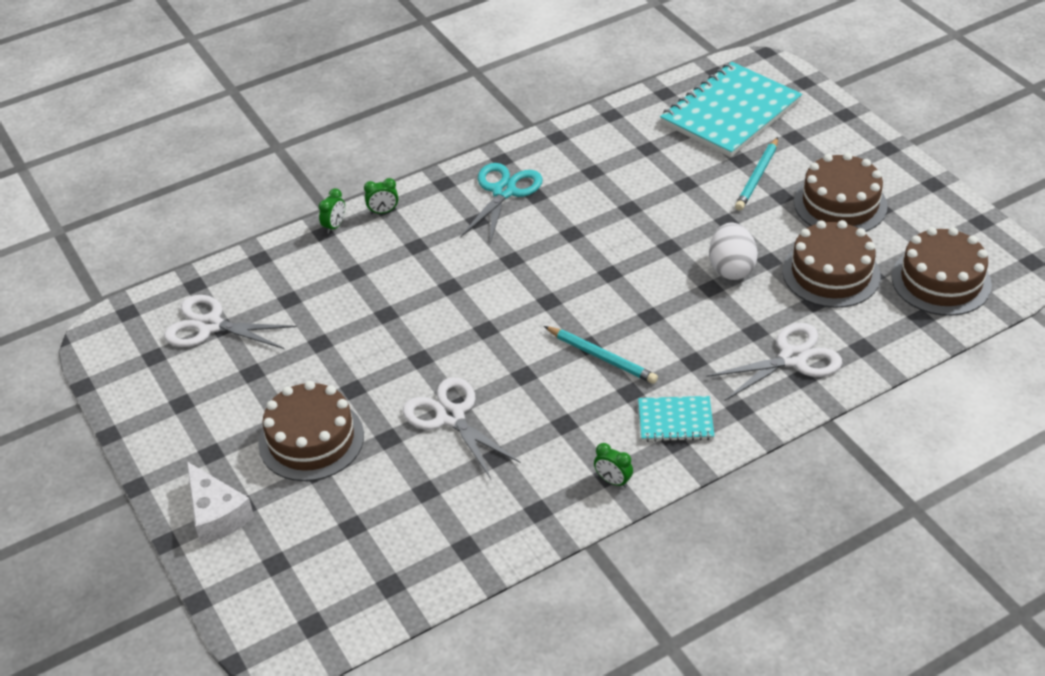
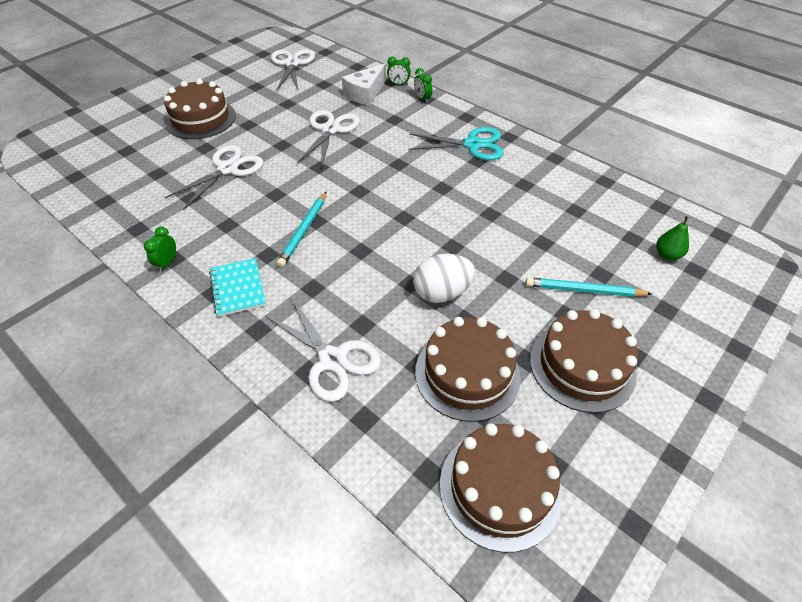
camera: 70 degrees right, 5 degrees up
(216, 514) = (138, 101): white cheese -> white cheese (365, 93)
(410, 308) = (330, 130): none -> white scissors
(730, 113) = (667, 255): turquoise notebook -> green pear

